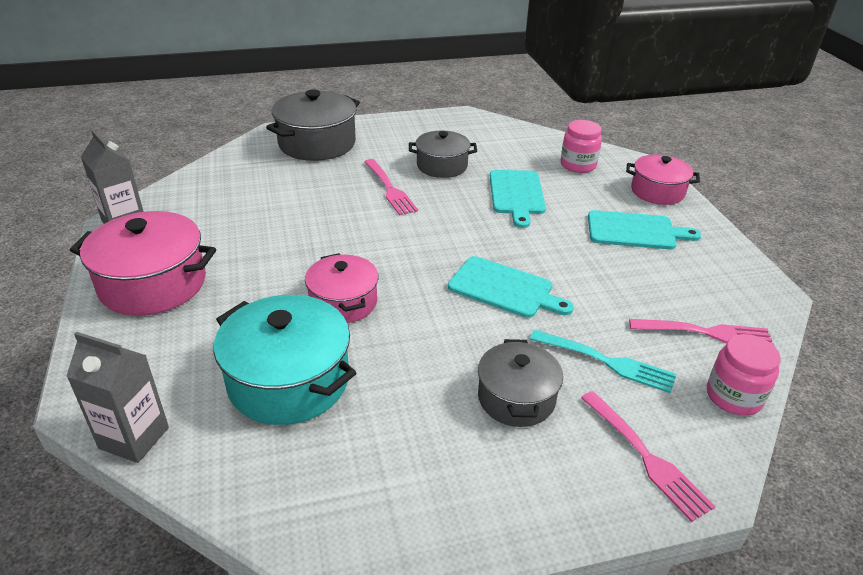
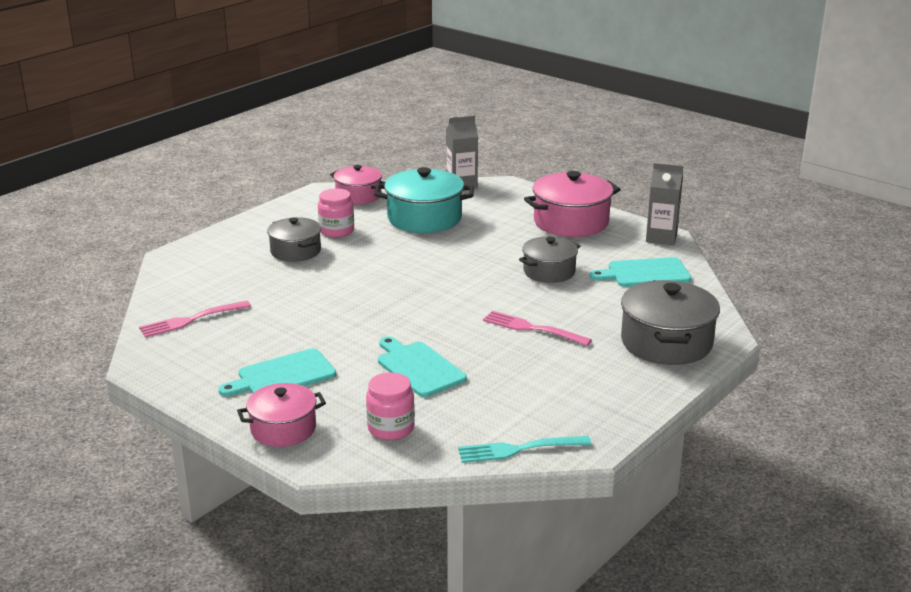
camera: 145 degrees right, 10 degrees down
(343, 302) = (447, 253): pink pot -> pink pot (358, 196)
(442, 166) = (521, 368): grey pot -> grey pot (549, 271)
(504, 289) = (353, 295): turquoise cutting board -> turquoise cutting board (645, 273)
(605, 362) = (254, 282): turquoise fork -> turquoise fork (519, 449)
(644, 456) = (209, 254): pink fork -> none
(733, 396) = (163, 293): pink jar -> pink jar (336, 231)

